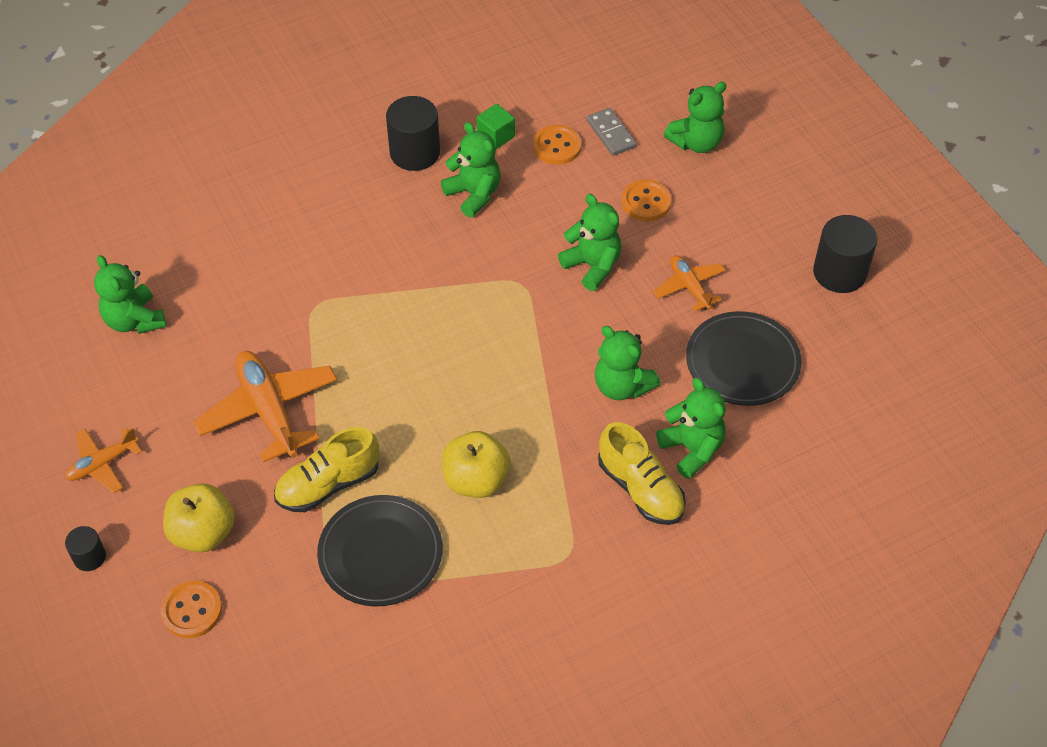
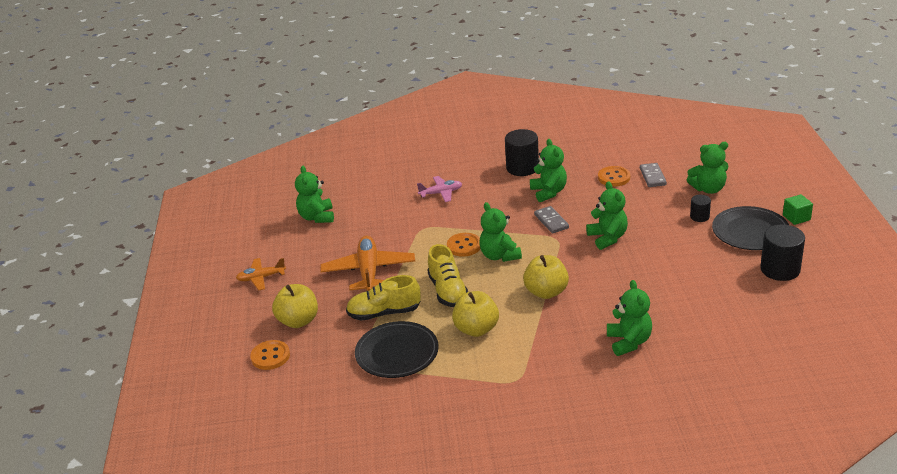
camera: 25 degrees right, 20 degrees down
(89, 557) = (229, 319): black cylinder -> black cylinder (699, 217)
(312, 229) = (441, 193): none -> pink plane
(496, 136) = (577, 167): green cube -> green cube (796, 217)
(500, 251) = (551, 221): none -> grey domino
(546, 387) = (546, 292): none -> yellow apple
(622, 386) = (597, 300): green teddy bear -> green teddy bear (499, 256)
(640, 489) = (583, 355): yellow shoe -> yellow shoe (448, 291)
(646, 202) = (659, 212): orange button -> orange button (464, 246)
(689, 287) = (668, 259): orange plane -> none
(742, 362) = (687, 303): black plate -> black plate (750, 232)

